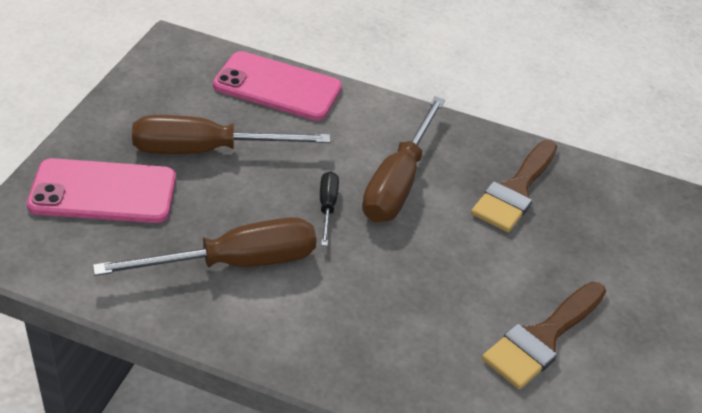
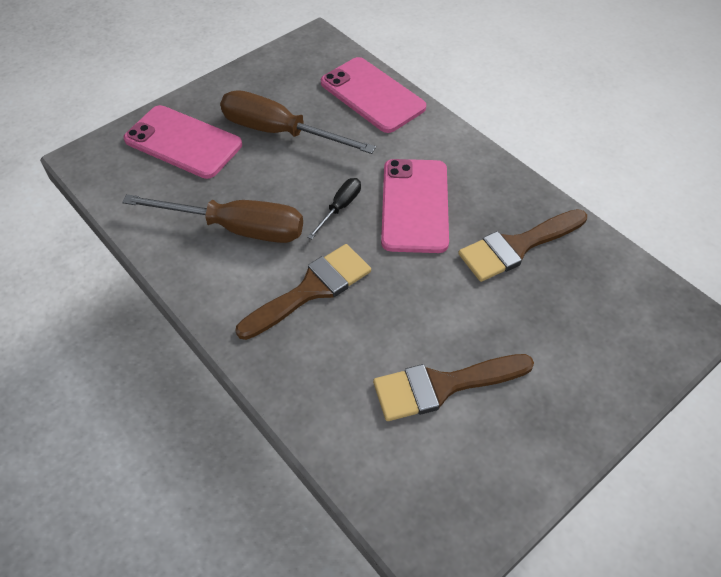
camera: 35 degrees right, 10 degrees up
(358, 296) = (312, 289): none -> brown brush
(398, 182) = (415, 205): brown screwdriver -> pink phone

